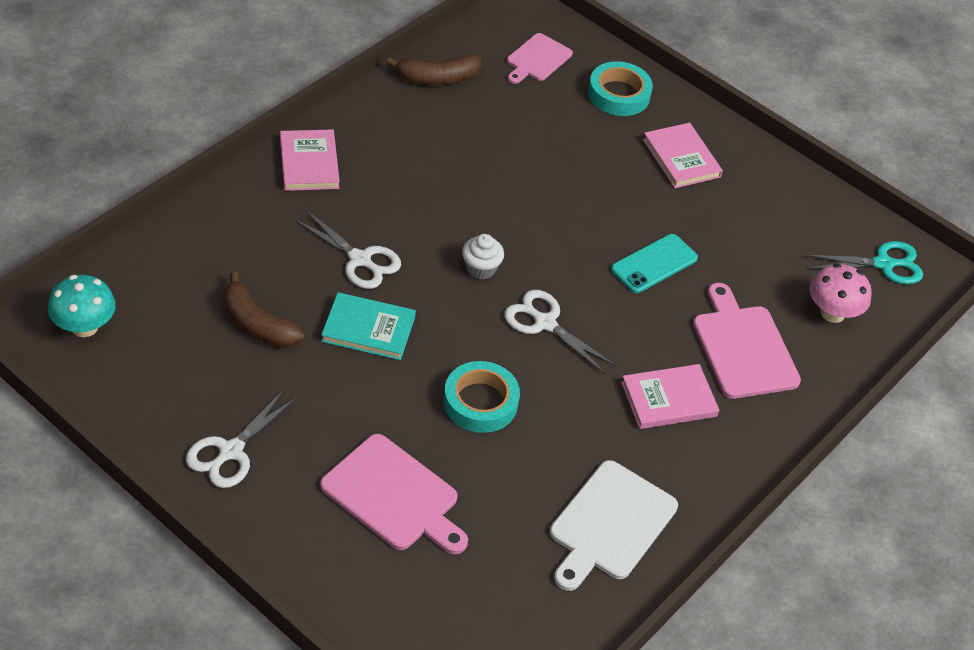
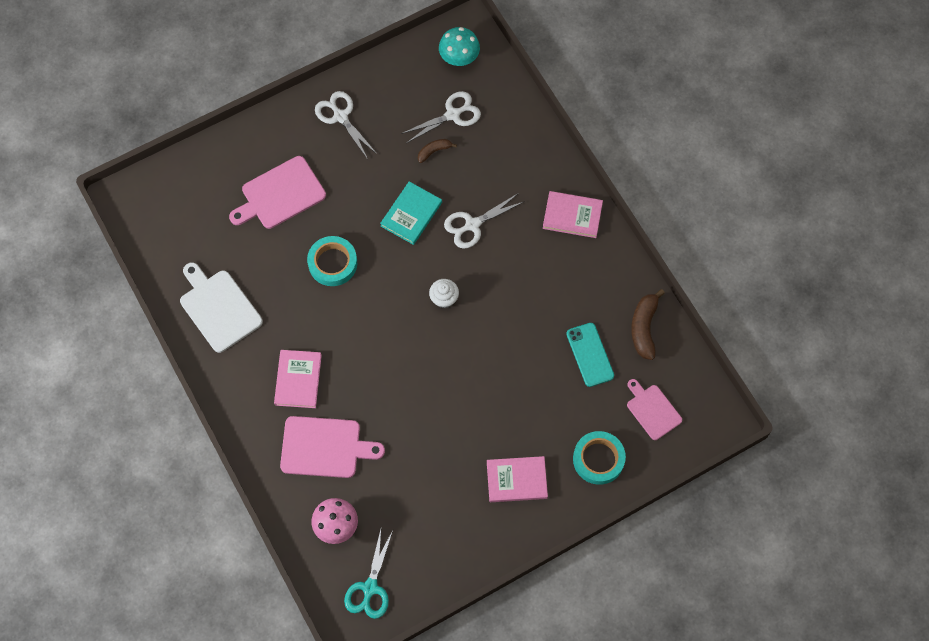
camera: 115 degrees right, 20 degrees up
(257, 324) = (434, 151): brown banana -> brown banana, size x0.59
(545, 323) = (384, 324): white scissors -> white scissors (452, 114)
(654, 264) = (416, 417): turquoise phone -> turquoise phone (590, 354)

